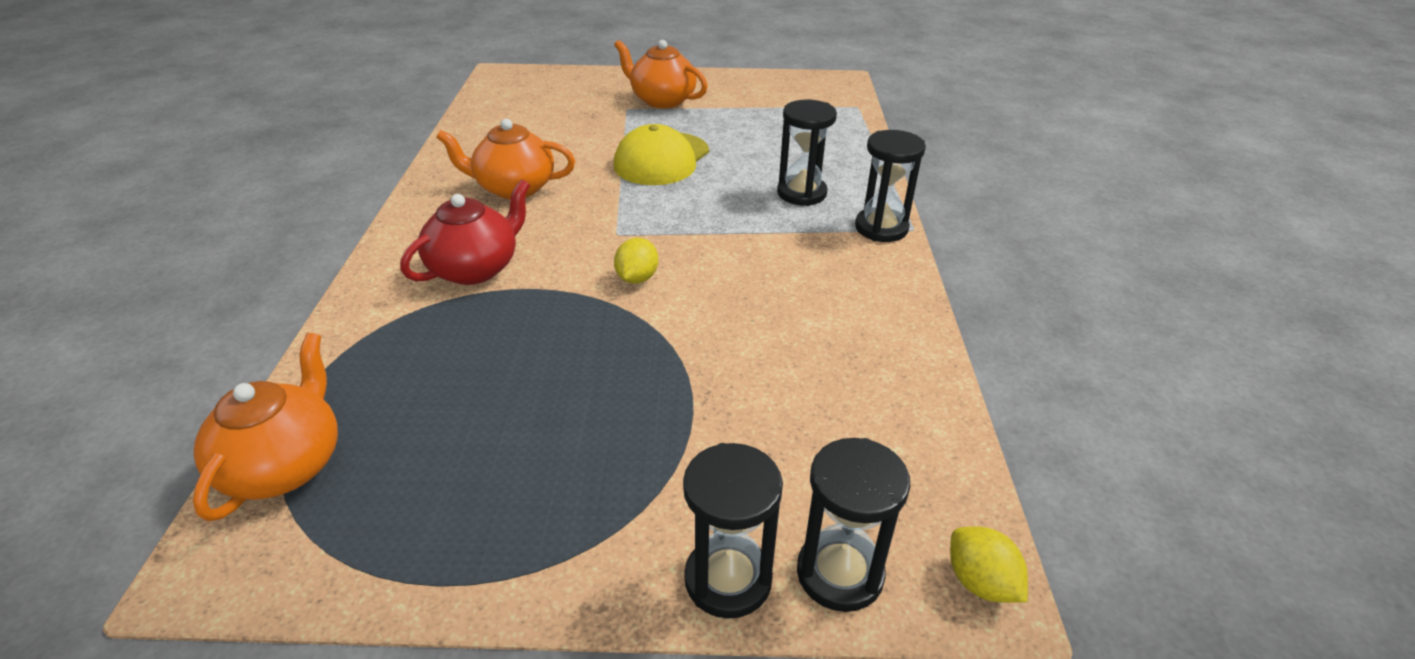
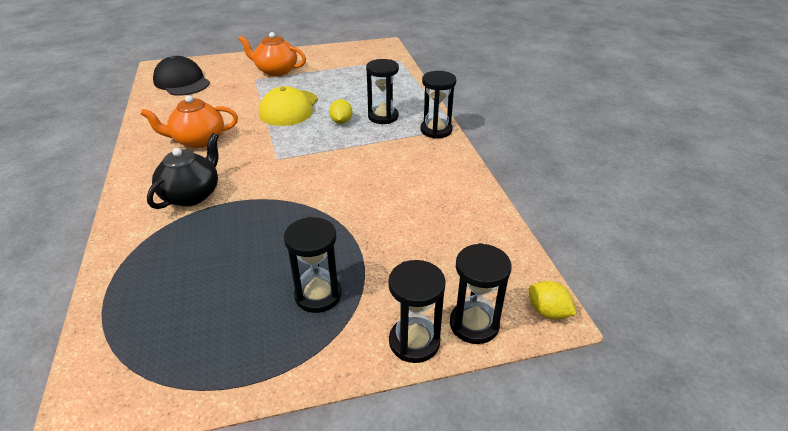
camera: 15 degrees left, 0 degrees up
(285, 465) = (111, 340): orange teapot -> none
(475, 268) = (192, 195): red teapot -> black teapot
(523, 99) = (182, 82): none -> black cap
(602, 463) = (318, 295): none -> black hourglass
(637, 278) = (300, 183): yellow lemon -> yellow lemon (341, 121)

